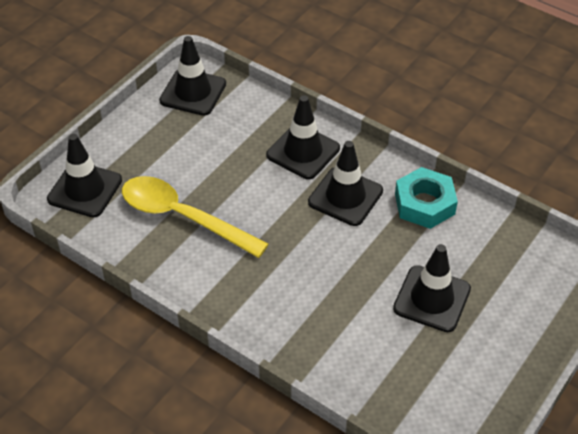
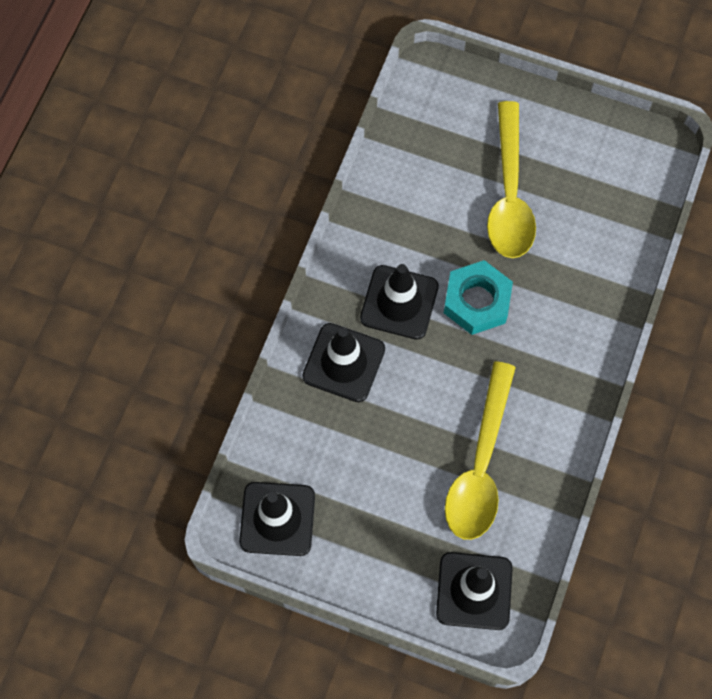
camera: 105 degrees left, 20 degrees up
(424, 204) = (385, 222): turquoise nut -> turquoise nut (477, 301)
(432, 299) = (509, 195): black traffic cone -> yellow spoon

